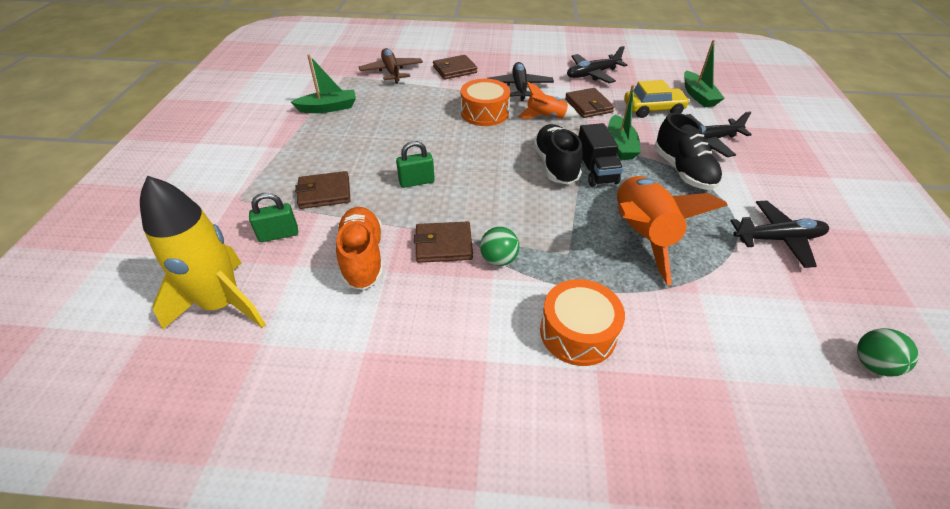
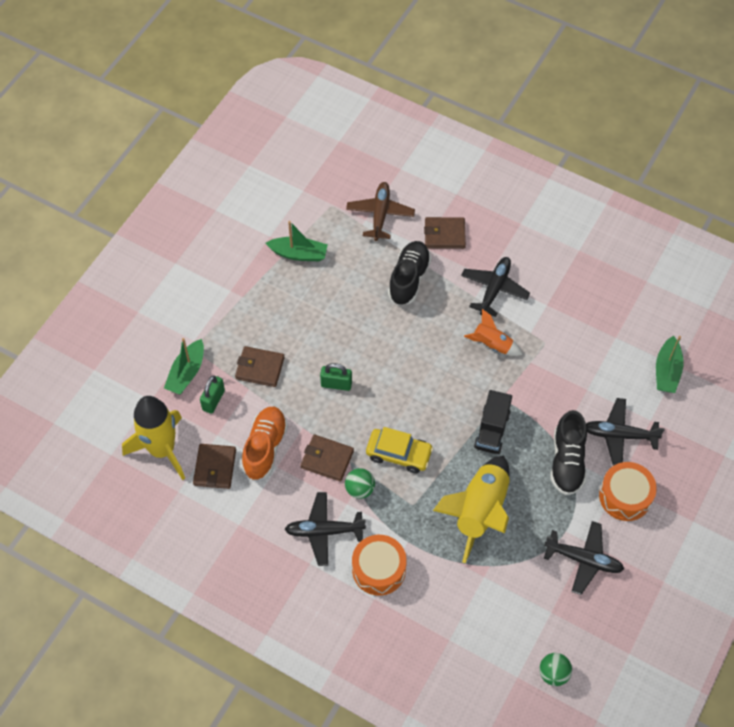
camera: 25 degrees right, 15 degrees up
(278, 235) = (213, 400): green padlock -> green padlock turned 75 degrees counterclockwise
(484, 113) = (438, 316): orange drum -> orange drum (625, 496)
(555, 165) = (461, 411): black shoe -> black shoe (409, 279)
(588, 106) = (544, 343): brown wallet -> brown wallet (215, 467)
(592, 74) = (583, 295): black plane -> black plane (324, 531)
(620, 145) = (536, 409): green boat -> green boat (187, 373)
(640, 235) = (479, 511): orange rocket -> yellow rocket
(653, 109) = (604, 373): yellow car -> yellow car (399, 454)

